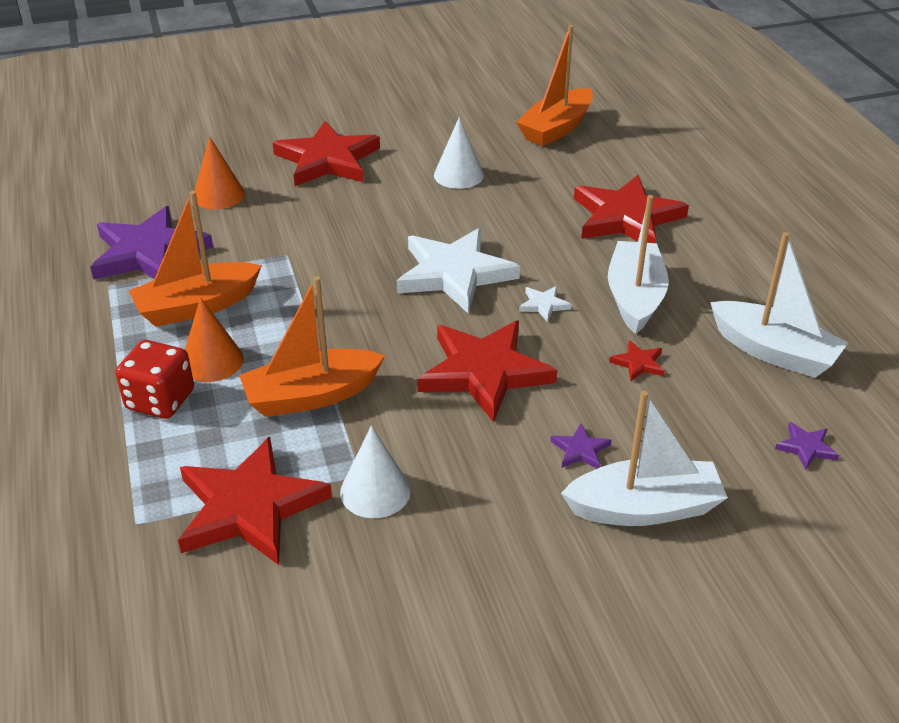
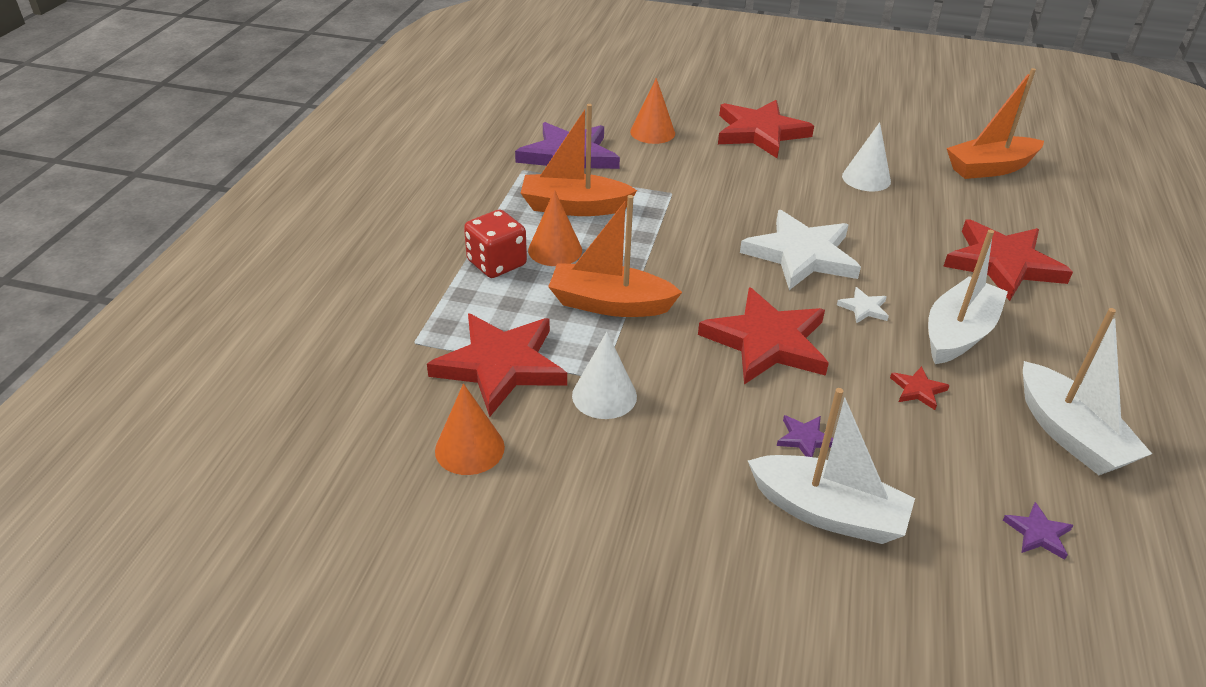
camera: 30 degrees right, 0 degrees up
(283, 607) = (469, 448): none -> orange cone

